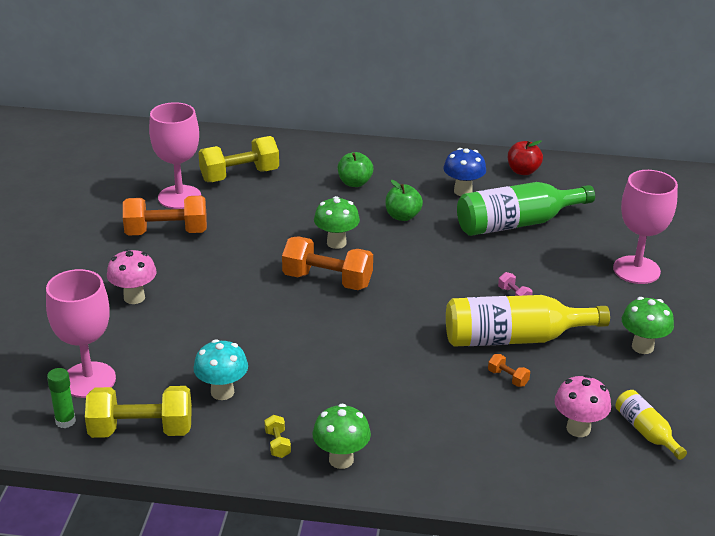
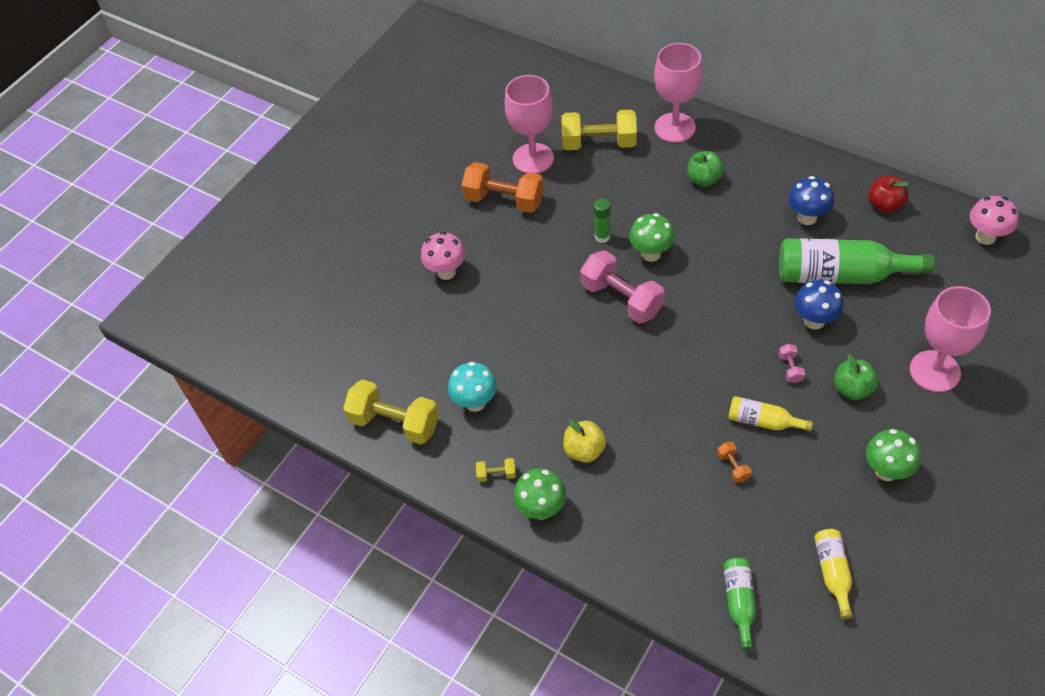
camera: 30 degrees right, 20 degrees up
(65, 421) = (341, 394): green glue stick -> green glue stick (602, 237)
(89, 380) = (375, 355): pink goblet -> pink goblet (675, 128)
(277, 444) = (496, 474): yellow dumbbell -> yellow dumbbell turned 75 degrees clockwise
(327, 280) = (621, 299): orange dumbbell -> pink dumbbell
(358, 402) = (584, 450): none -> yellow apple
(402, 216) = (730, 236): green apple -> green apple (852, 389)
(514, 258) = (814, 321): none -> blue mushroom
(514, 338) = (763, 421): yellow bottle -> yellow bottle, size x0.51
(578, 428) = (769, 547): pink mushroom -> pink mushroom (985, 237)
(578, 478) = (739, 602): none -> green bottle

